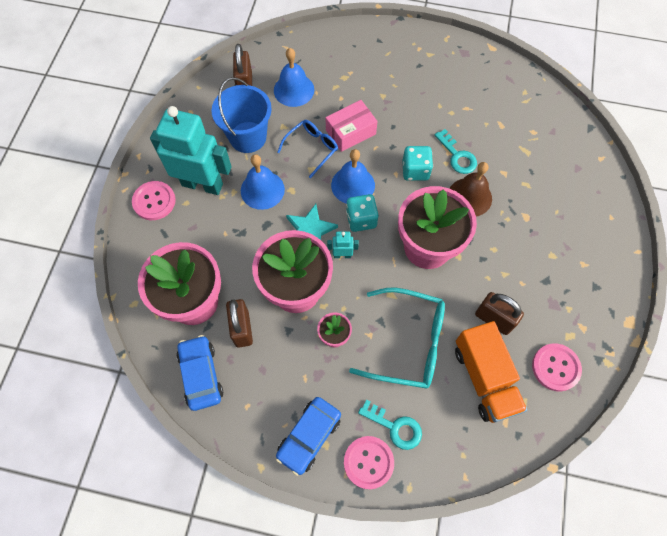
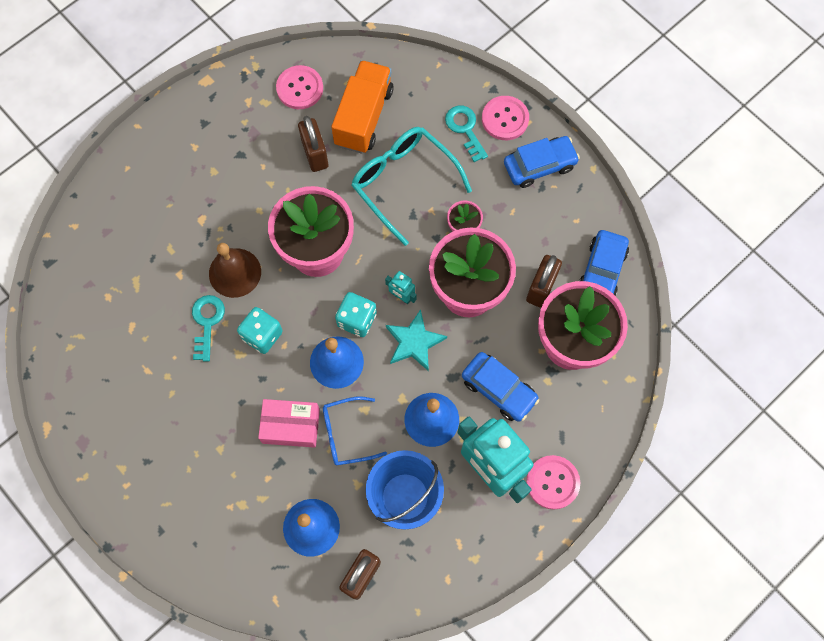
camera: 145 degrees left, 5 degrees up
(228, 236) = (499, 389): none -> blue car

